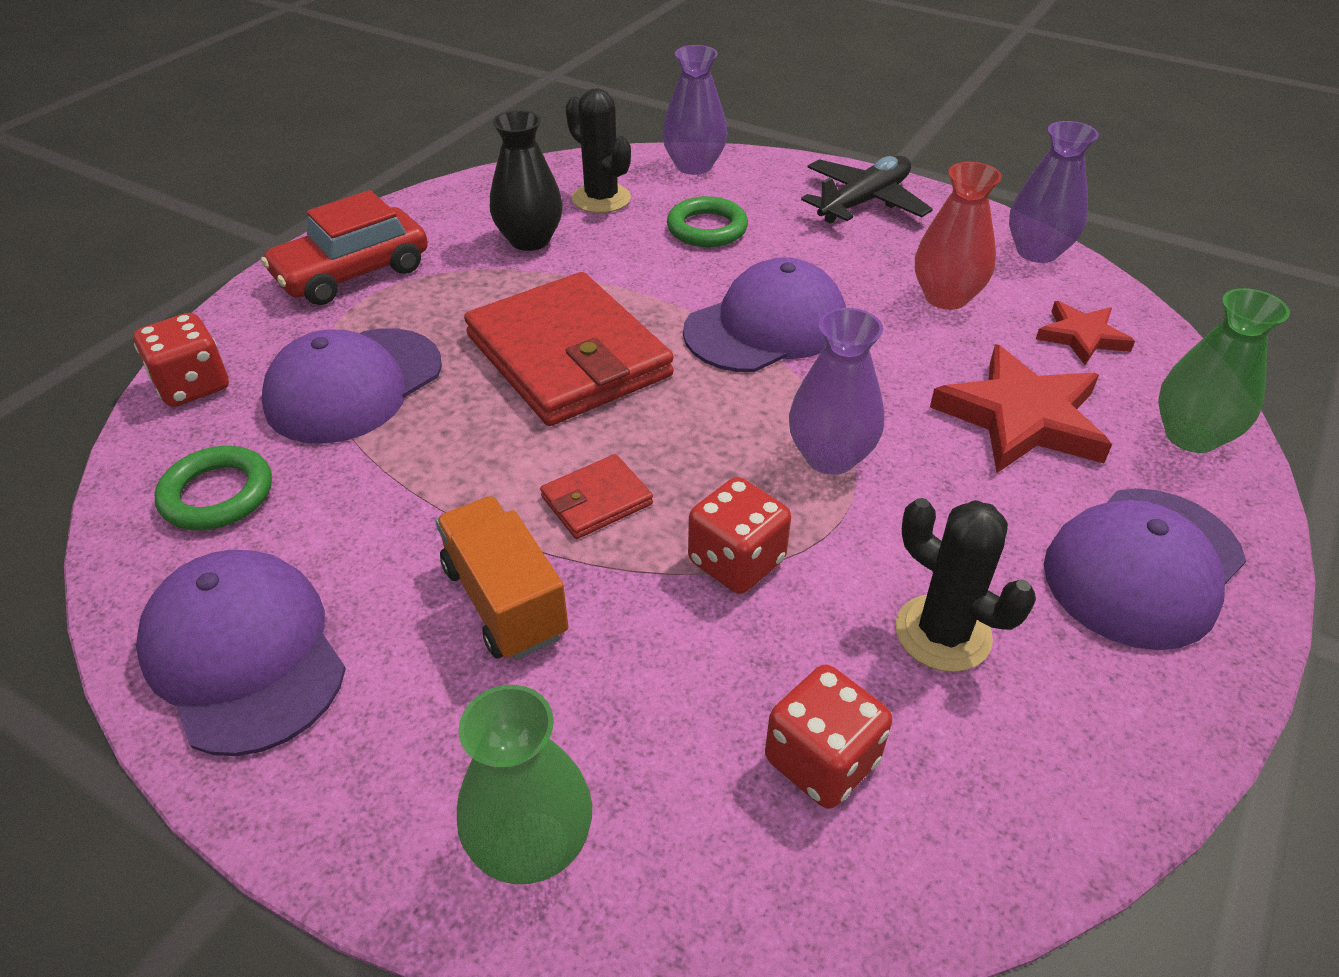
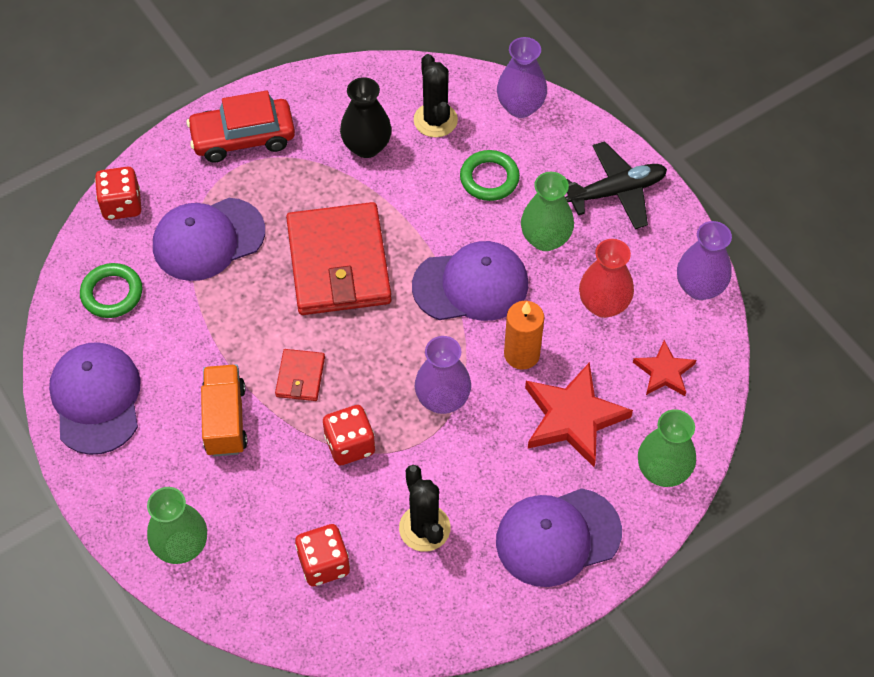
camera: 25 degrees right, 15 degrees up
(596, 500) = (300, 377): red wallet -> red wallet turned 75 degrees counterclockwise
(821, 260) = (545, 239): none -> green vase
(893, 374) = (521, 354): none -> orange candle

